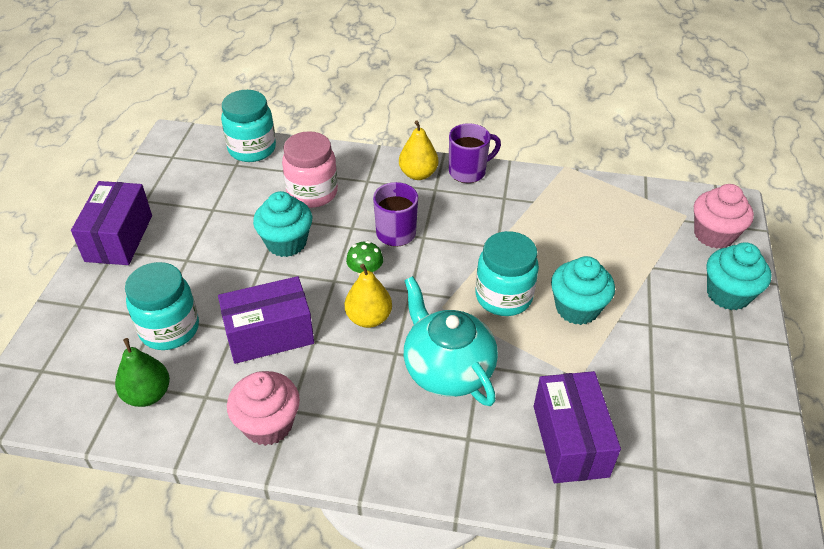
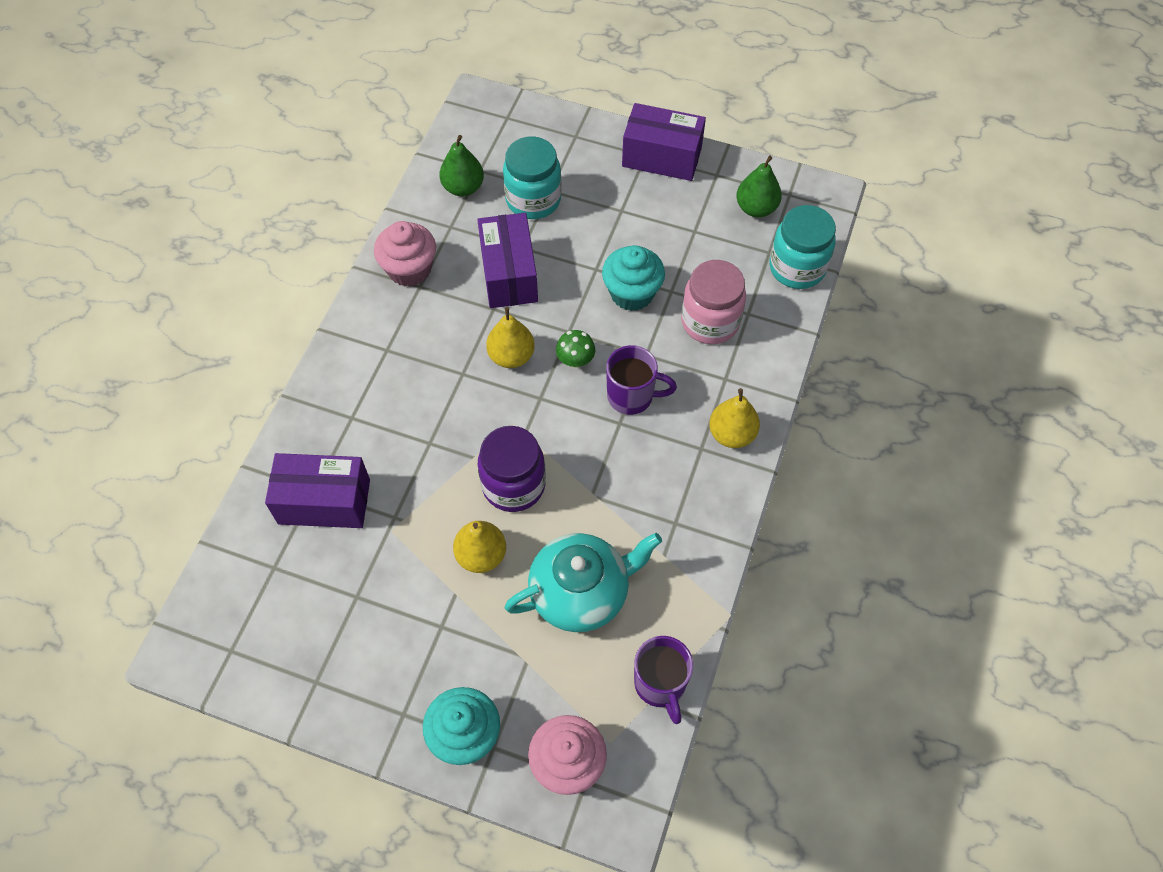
camera: 100 degrees right, 15 degrees up
(187, 174) = (756, 208): none -> green pear
(447, 369) = (431, 414): turquoise teapot -> turquoise teapot (581, 592)
(468, 172) = (730, 492): purple mug -> purple mug (660, 684)
(503, 297) = (513, 485): turquoise jar -> purple jar
(577, 308) = (481, 555): turquoise cupcake -> yellow pear

